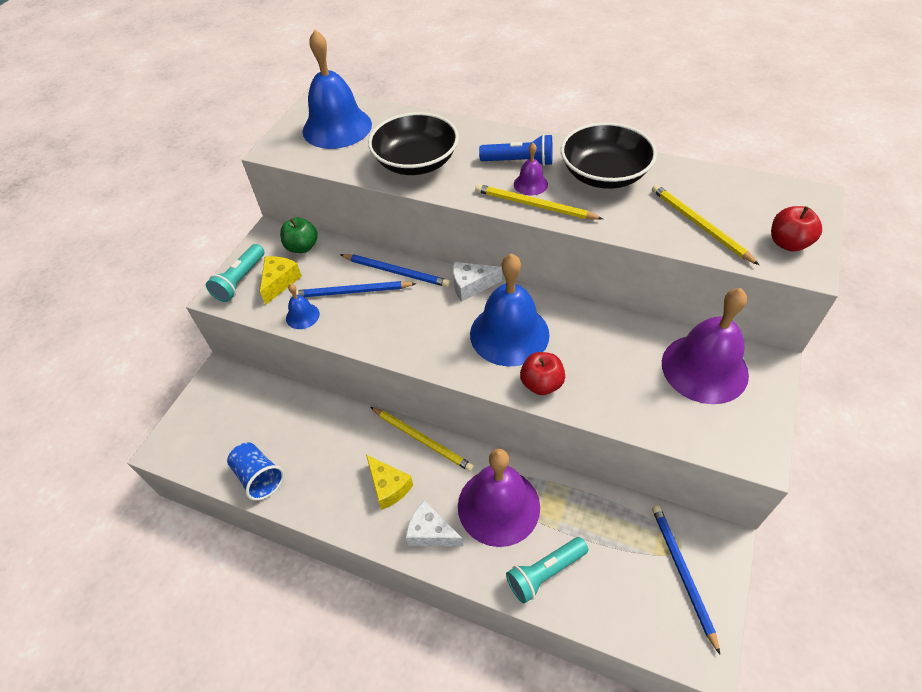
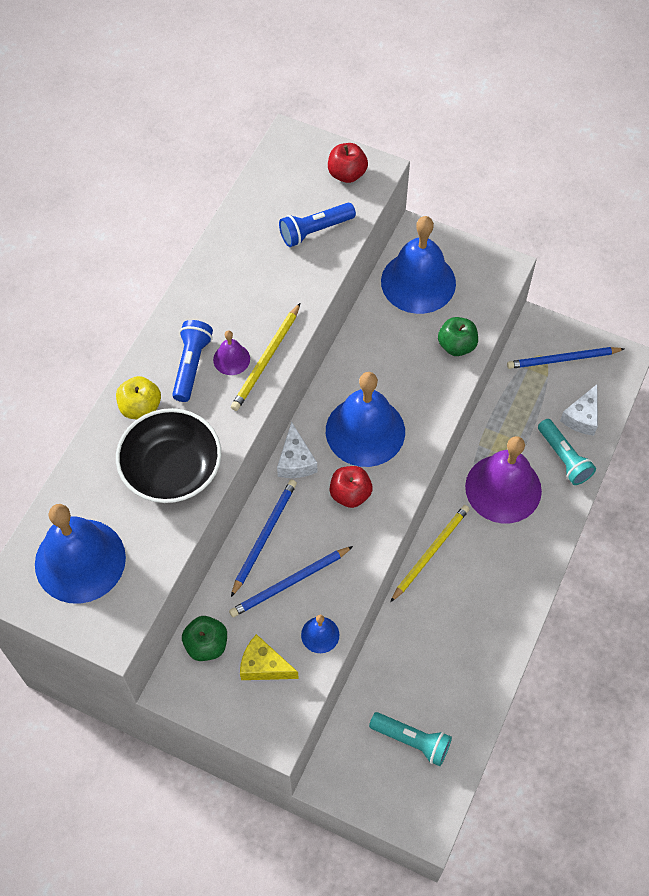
camera: 90 degrees left, 10 degrees up
(240, 280) = (254, 714): turquoise flashlight -> turquoise flashlight (412, 741)
(259, 477) = (467, 713): blue cup -> none
(352, 292) = (289, 583): blue pencil -> blue pencil turned 60 degrees clockwise
(388, 487) = (481, 584): yellow cheese -> none
(431, 532) = (528, 547): white cheese -> white cheese (582, 417)
(473, 139) = (140, 407): none -> yellow apple
(541, 384) = (427, 410): red apple -> red apple (350, 494)
(604, 174) = (228, 292): black bowl -> none
(629, 408) = (456, 345): none -> green apple
(699, 225) = (315, 230): yellow pencil -> blue flashlight
(704, 368) = (418, 282): purple bell -> blue bell

